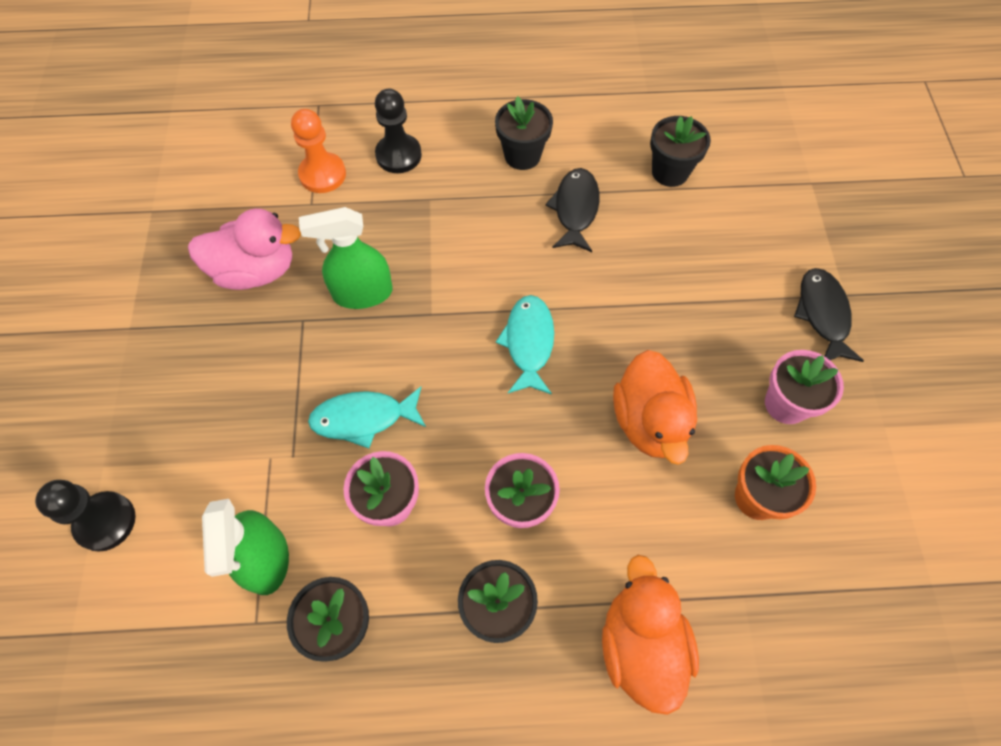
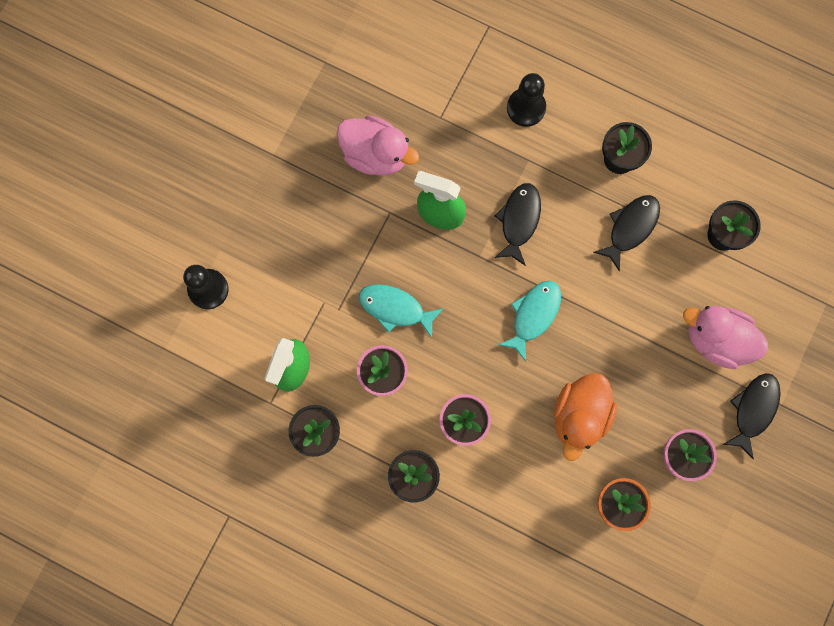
camera: 30 degrees right, 15 degrees up
(322, 174) = (461, 95): orange pawn -> none
(454, 258) = (519, 220): none -> black fish
(641, 645) = (485, 546): orange duck -> none
(735, 267) = (717, 340): none -> pink duck

